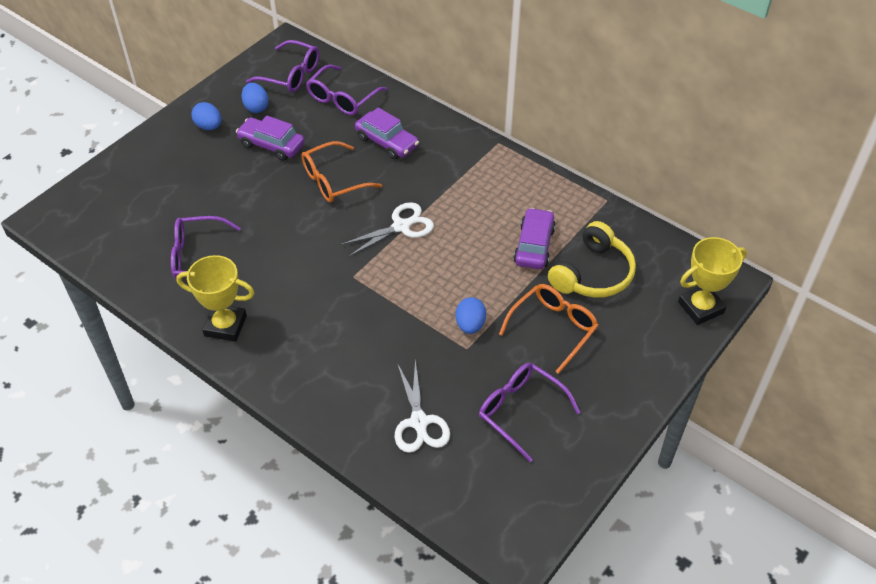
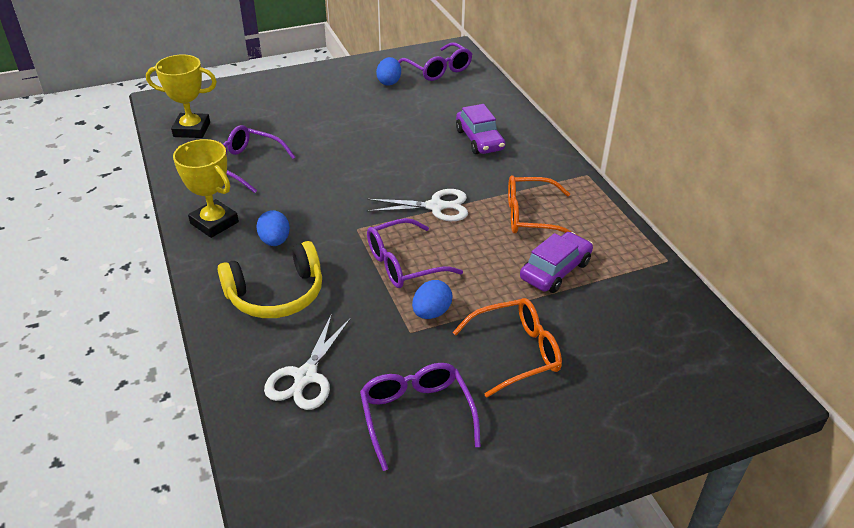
camera: 30 degrees right, 10 degrees down
(209, 126) = (339, 83): blue egg -> blue egg (275, 241)
(271, 145) = (377, 110): purple car -> none
(333, 181) = (406, 152): orange glasses -> orange glasses (530, 216)
(342, 98) = (467, 98): purple glasses -> purple glasses (403, 264)
(593, 273) = (601, 320): yellow headphones -> yellow headphones (276, 294)
(700, 307) = (709, 405): yellow trophy -> yellow trophy (192, 129)

